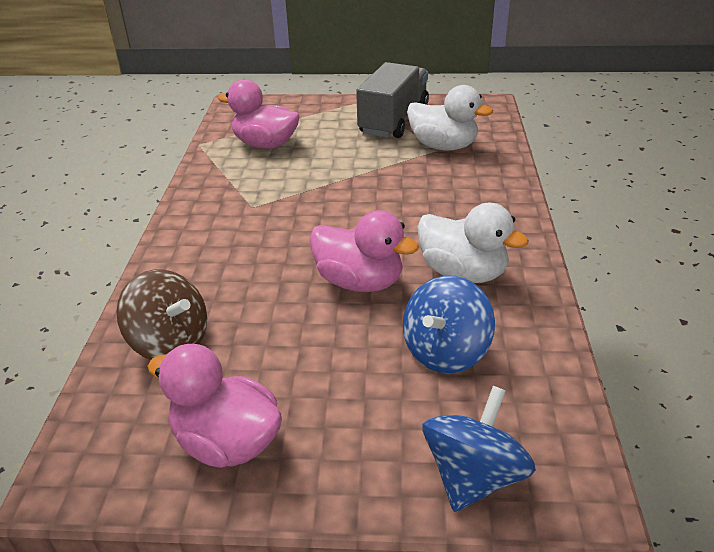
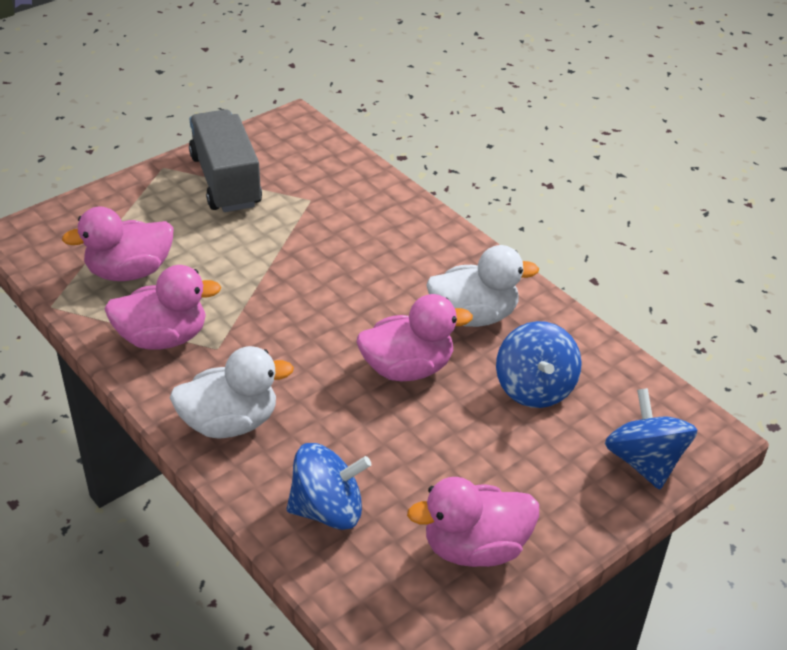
camera: 45 degrees left, 5 degrees up
(170, 342) = (328, 510): brown spinning top -> blue spinning top
(230, 186) = (163, 338): none -> pink duck
(443, 146) = (311, 193): white duck -> white duck (230, 423)

